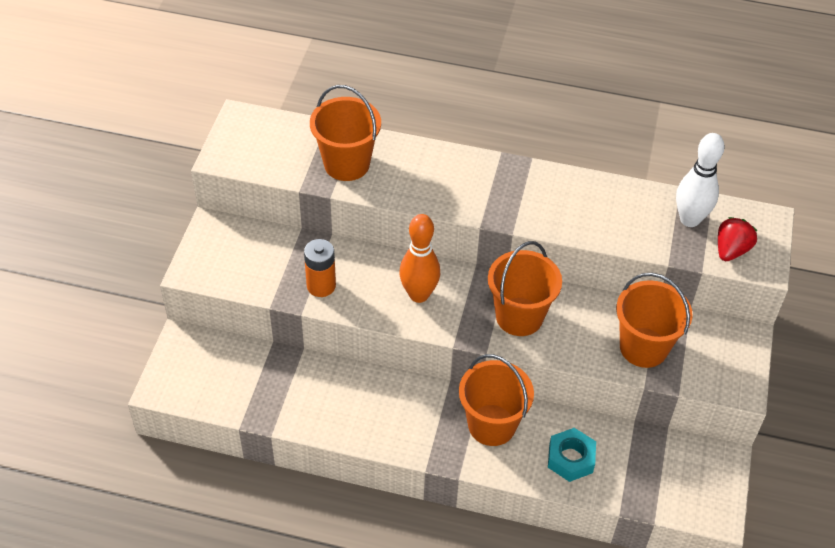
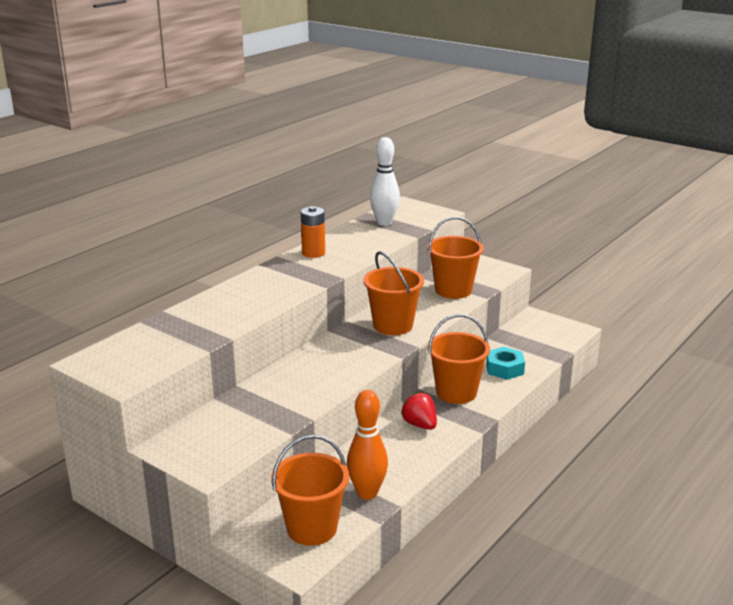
camera: 65 degrees left, 25 degrees down
(321, 286) = (289, 402): orange battery -> orange battery (313, 253)
(346, 164) = (202, 324): orange bucket -> orange bucket (312, 528)
(419, 294) = (338, 360): orange bowling pin -> orange bowling pin (367, 493)
(731, 250) = (420, 218): red strawberry -> red strawberry (420, 425)

